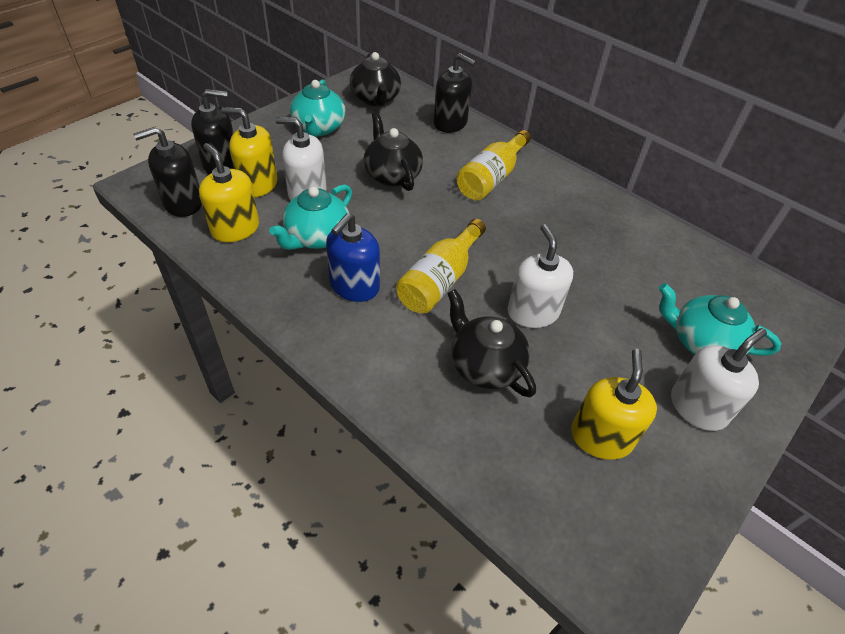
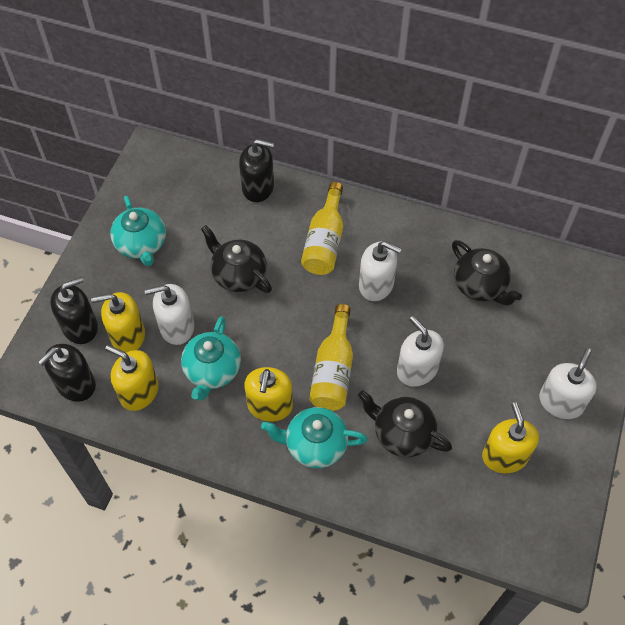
camera: 20 degrees left, 10 degrees up
(354, 286) = (270, 406): blue soap dispenser -> yellow soap dispenser
(375, 99) = (173, 184): black teapot -> black teapot (480, 285)
(525, 227) = (376, 285): none -> white soap dispenser
(702, 342) = (547, 343): turquoise teapot -> turquoise teapot (314, 445)

